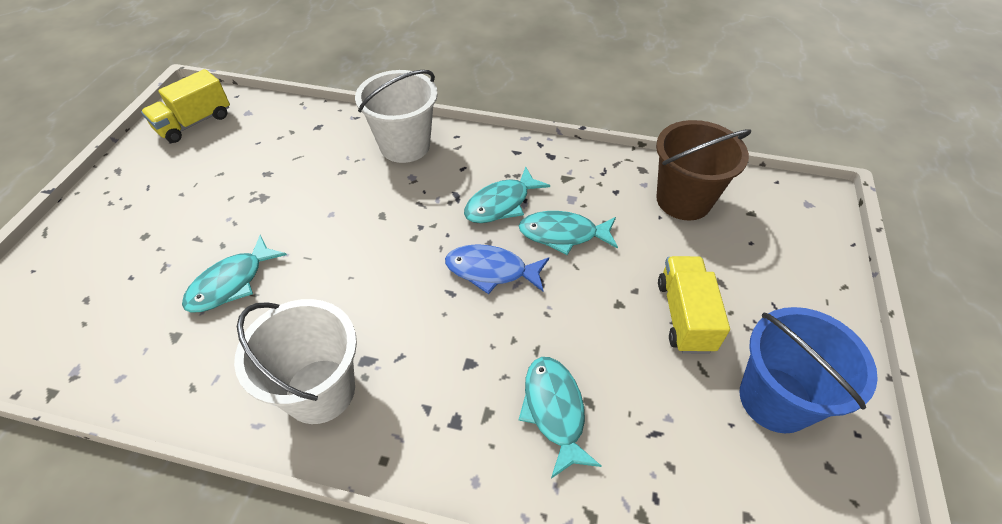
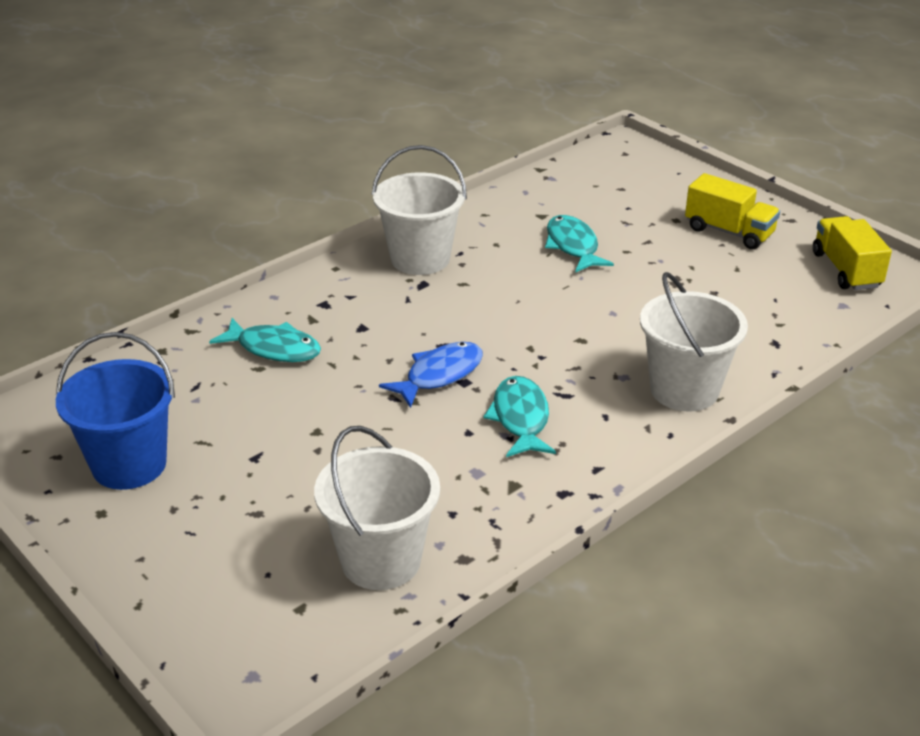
camera: 125 degrees right, 15 degrees down
(563, 234) = (433, 439): turquoise fish -> none
(683, 200) = (381, 560): brown bucket -> white bucket
(684, 316) = (256, 463): yellow truck -> yellow truck (729, 232)

